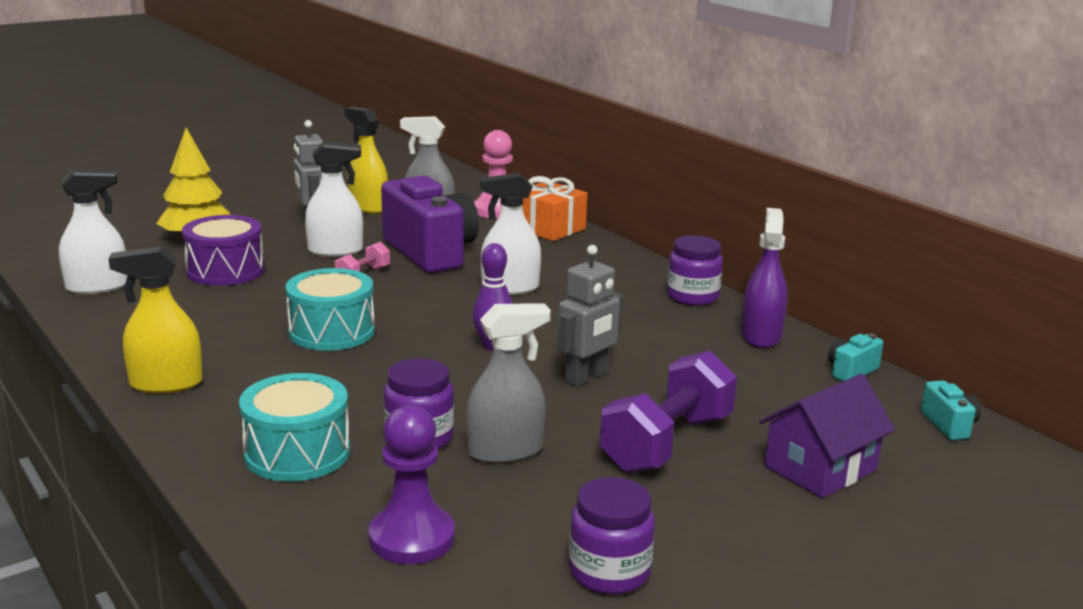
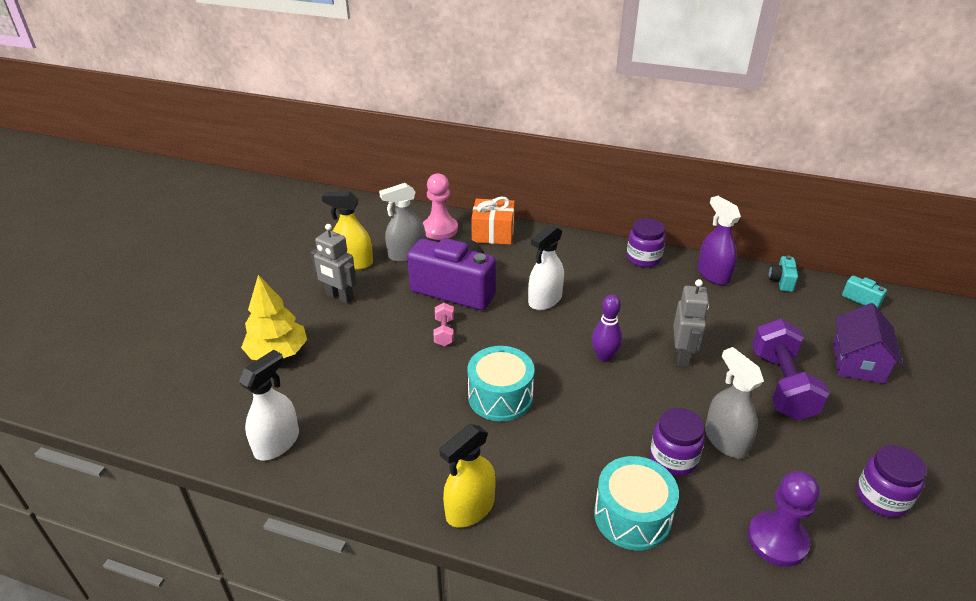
camera: 35 degrees left, 15 degrees up
(225, 271) = (347, 376): purple drum -> none
(335, 251) = (393, 317): white spray bottle -> none
(505, 451) = (725, 440): grey spray bottle -> grey spray bottle turned 60 degrees counterclockwise

